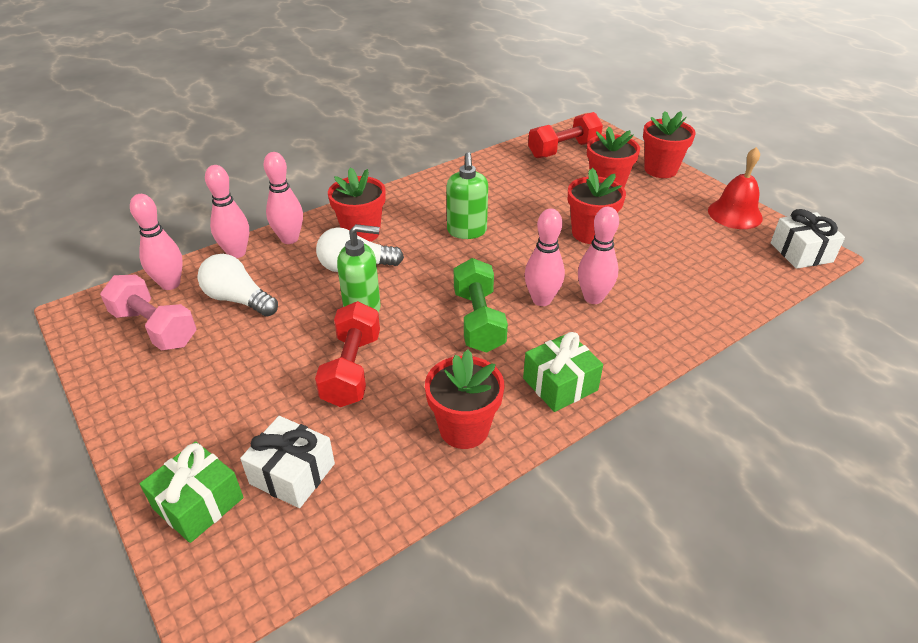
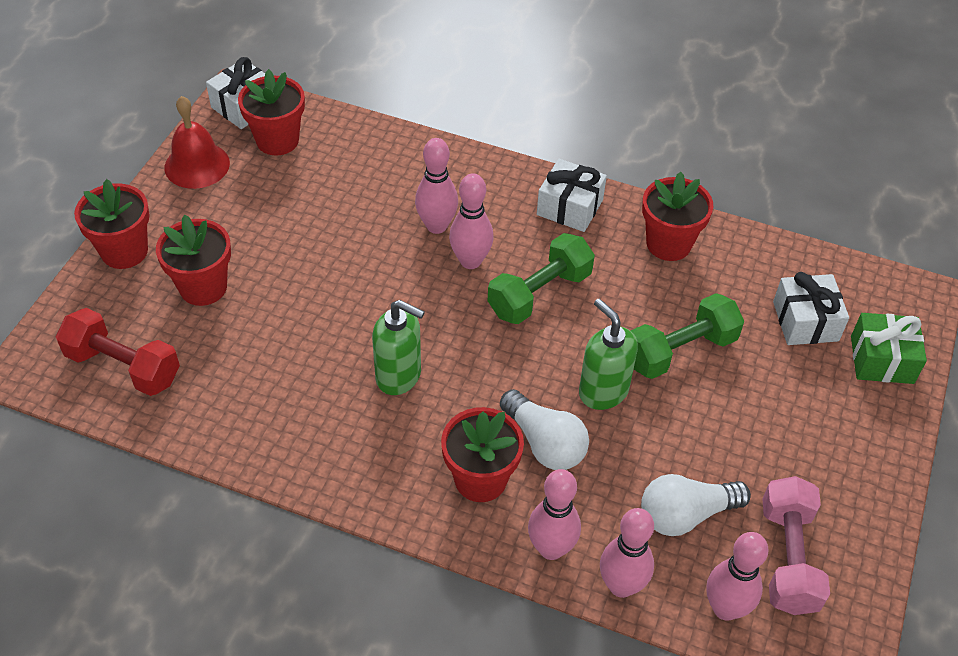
camera: 125 degrees left, 10 degrees up
(238, 299) = (685, 514): white light bulb -> white light bulb turned 75 degrees clockwise
(352, 369) = (680, 351): red dumbbell -> green dumbbell
(467, 231) = (399, 376): green soap dispenser -> green soap dispenser turned 60 degrees clockwise
(560, 384) = (569, 207): green gift -> white gift
(590, 233) = (322, 267): red flower pot -> red flower pot (277, 140)

